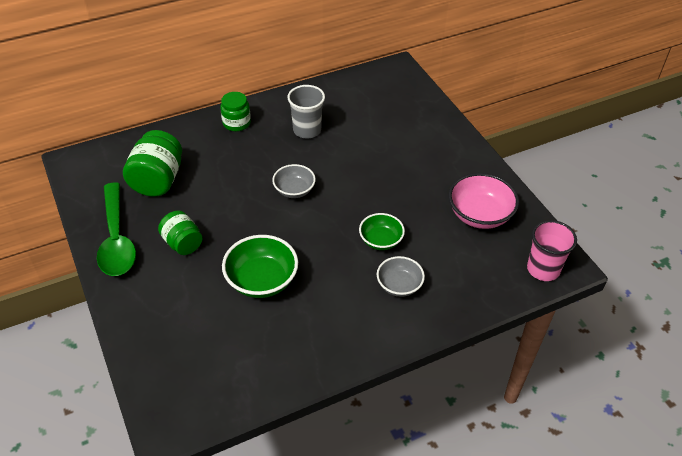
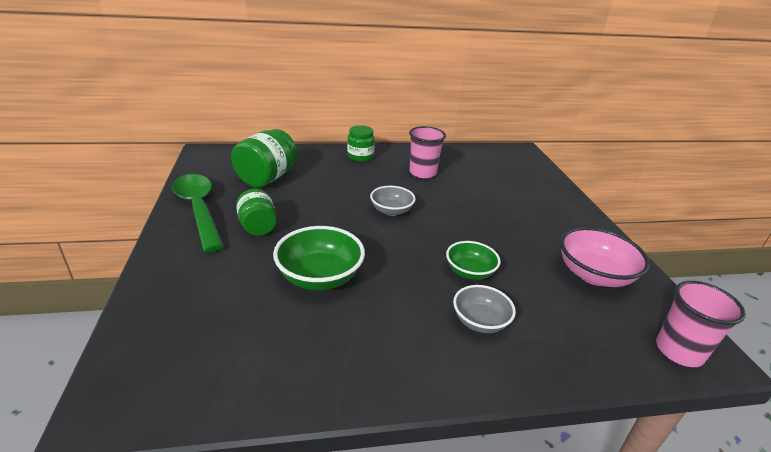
camera: 15 degrees right, 15 degrees down
(116, 239) = (199, 209): green spoon -> green spoon turned 150 degrees clockwise
(307, 130) = (422, 173): grey cup -> pink cup

